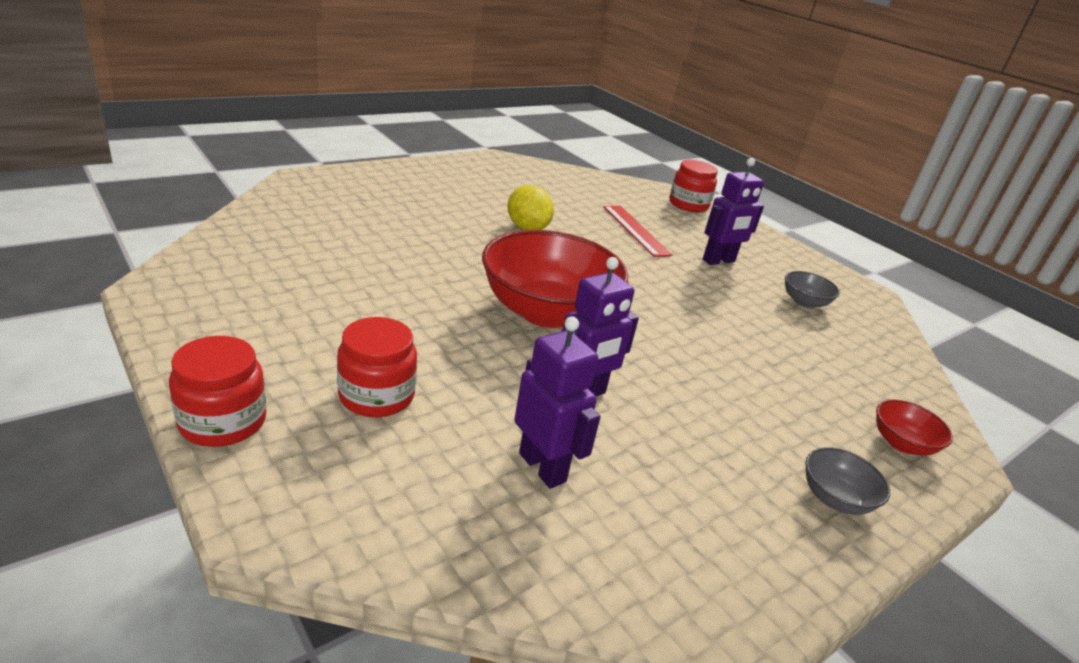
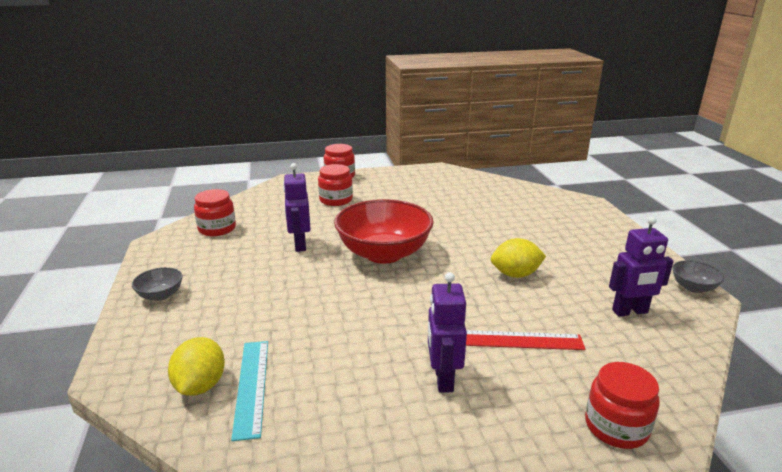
camera: 120 degrees right, 5 degrees down
(543, 467) = (263, 224): purple robot -> purple robot (630, 312)
(607, 536) = (217, 229): none -> red jar
(804, 302) = (339, 409): grey bowl -> grey bowl (693, 287)
(844, 352) = (252, 386): none -> turquoise ruler
(883, 384) = (200, 386): none -> yellow lemon
(901, 444) = (153, 350): red bowl -> none

